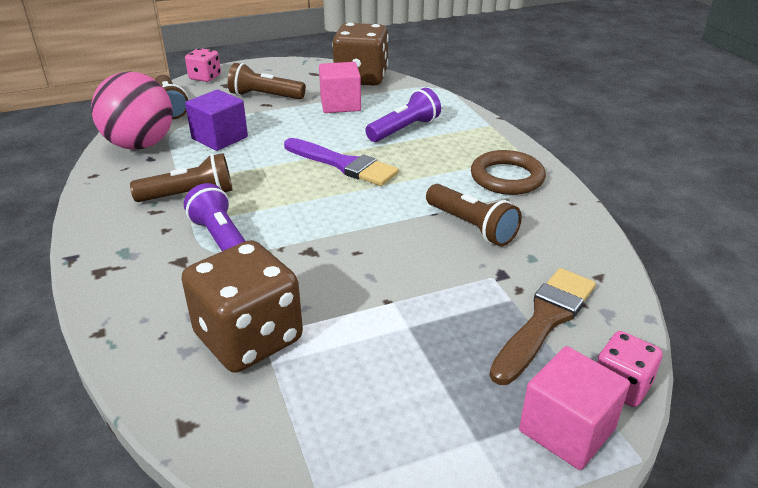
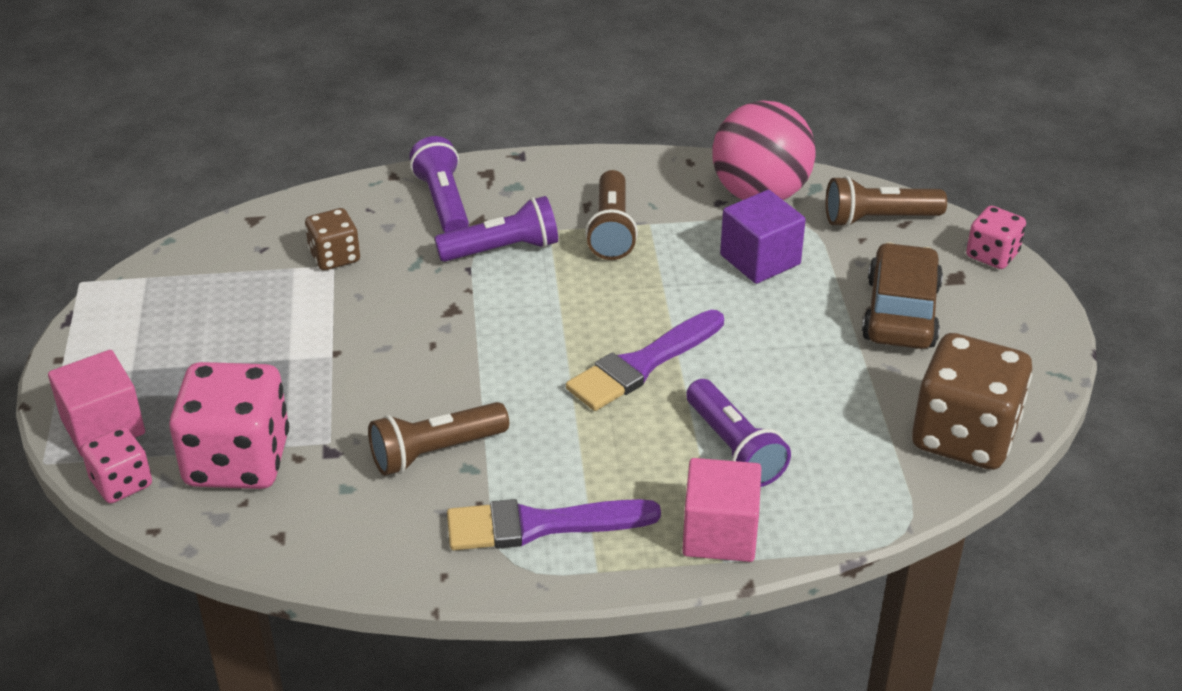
camera: 105 degrees right, 5 degrees up
(150, 287) = (443, 202): none -> purple flashlight
(249, 338) = (334, 257): brown dice -> brown dice, size x0.53
(264, 96) = (900, 312): brown flashlight -> brown car
(340, 104) = (849, 392): pink cube -> pink cube (720, 534)
(507, 177) = (540, 525): brown ring -> purple brush
(545, 320) = (238, 460): brown brush -> pink dice

